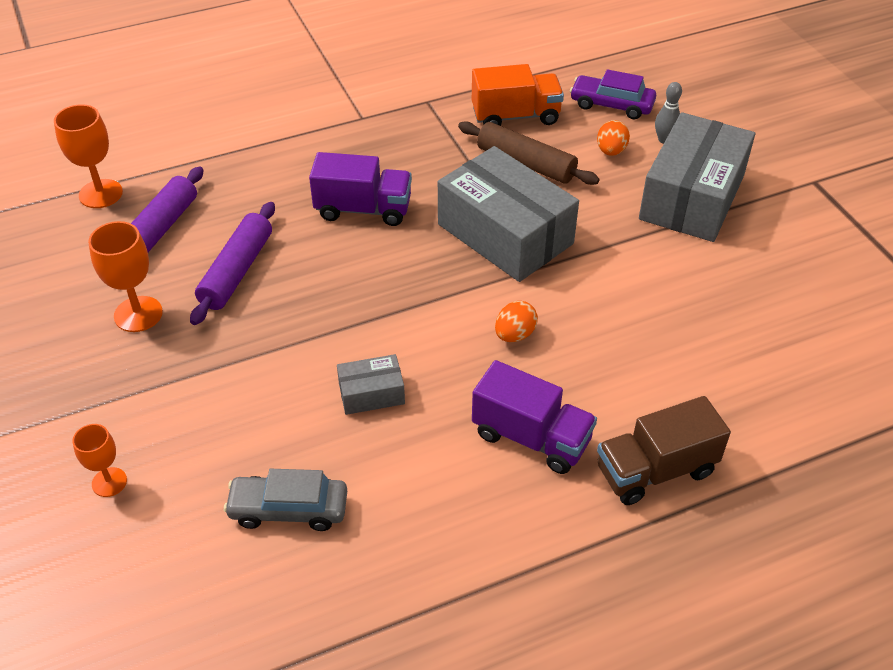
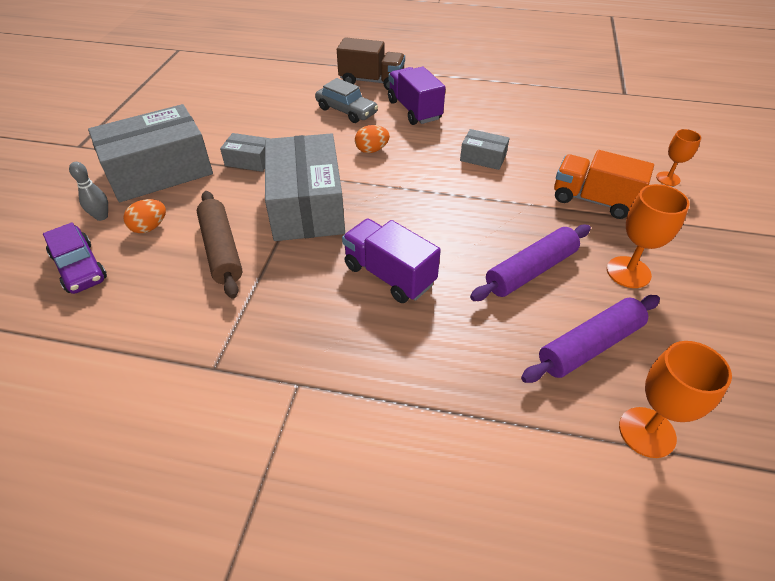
camera: 145 degrees left, 0 degrees up
(288, 509) = (563, 131): grey car -> grey car (346, 111)
(515, 116) = (165, 300): orange truck -> orange truck (593, 200)
(627, 251) = (249, 160): none -> grey box

